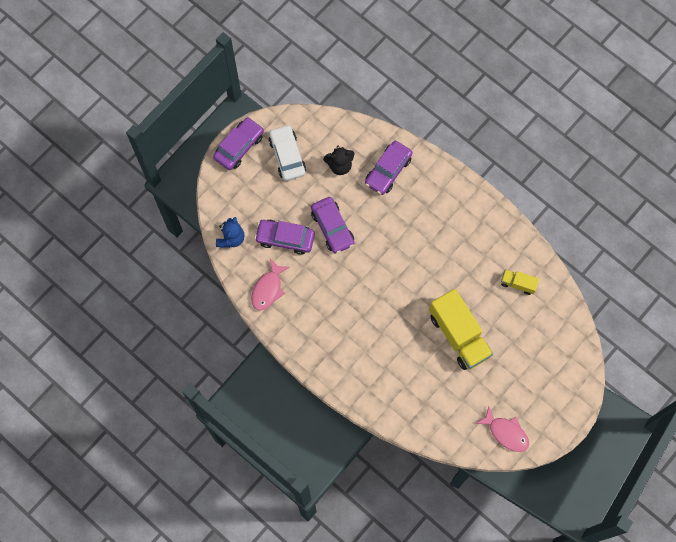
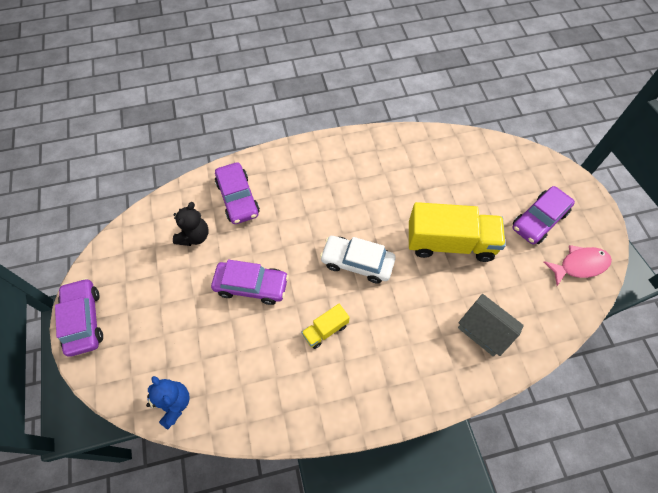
camera: 55 degrees left, 10 degrees down
(268, 289) = (264, 402): pink fish -> none
(285, 238) = (223, 342): purple car -> purple car (539, 220)
(287, 156) = (139, 278): white car -> white car (357, 262)
(408, 393) = (484, 330): none -> grey house
(518, 284) = (431, 164): yellow truck -> yellow truck (325, 330)

